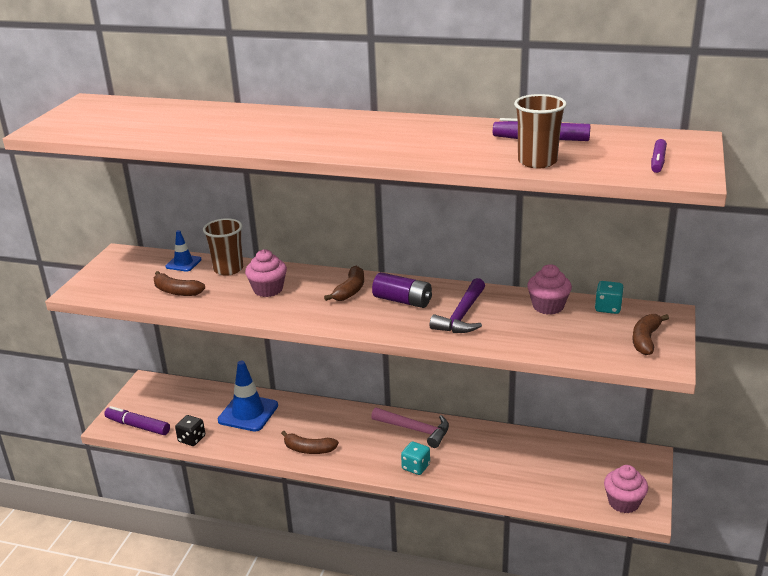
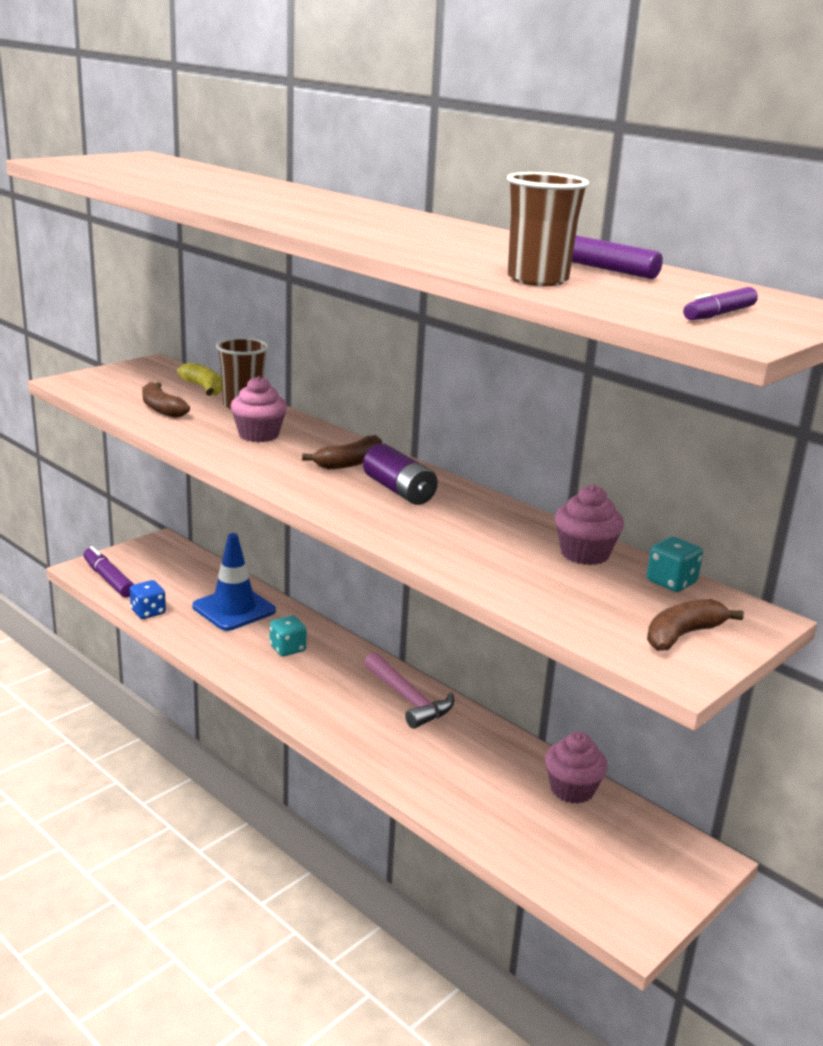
camera: 25 degrees right, 5 degrees down
(183, 263) = (204, 388): blue traffic cone -> yellow banana
(192, 439) = (148, 612): black dice -> blue dice
(309, 449) = (261, 671): brown banana -> none
(416, 467) = (367, 740): turquoise dice -> turquoise dice (287, 649)
(462, 315) = (454, 527): purple hammer -> none
(623, 502) = (611, 901): pink cupcake -> pink cupcake (572, 789)

